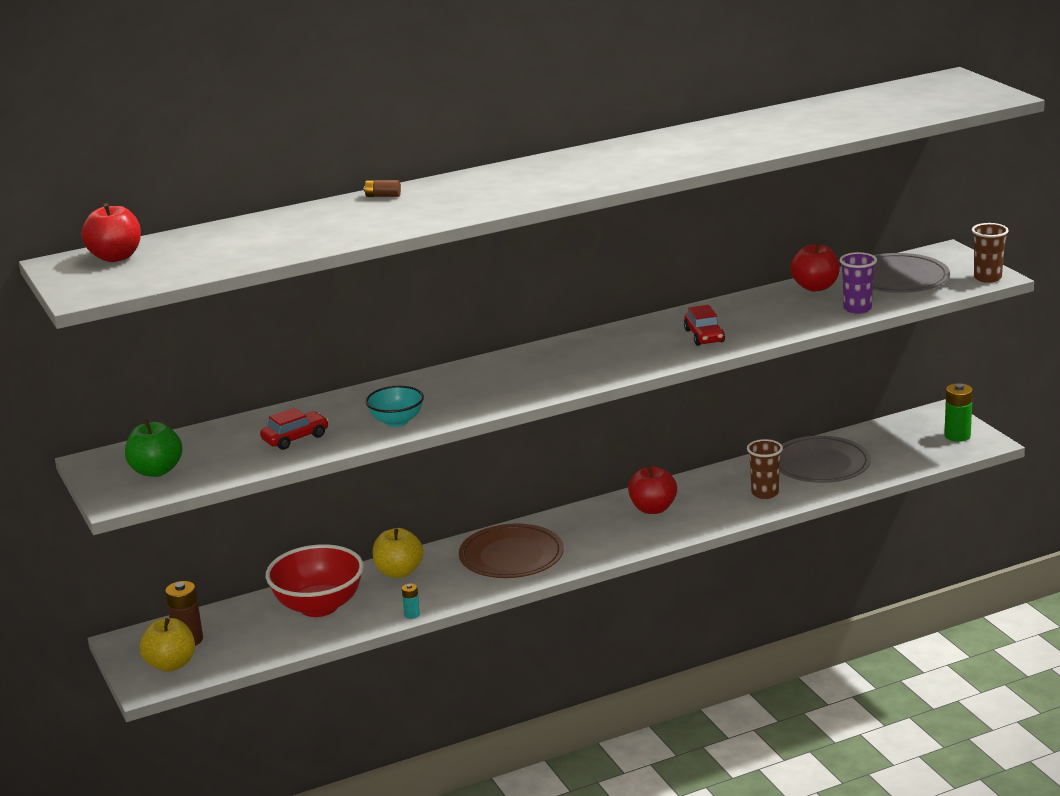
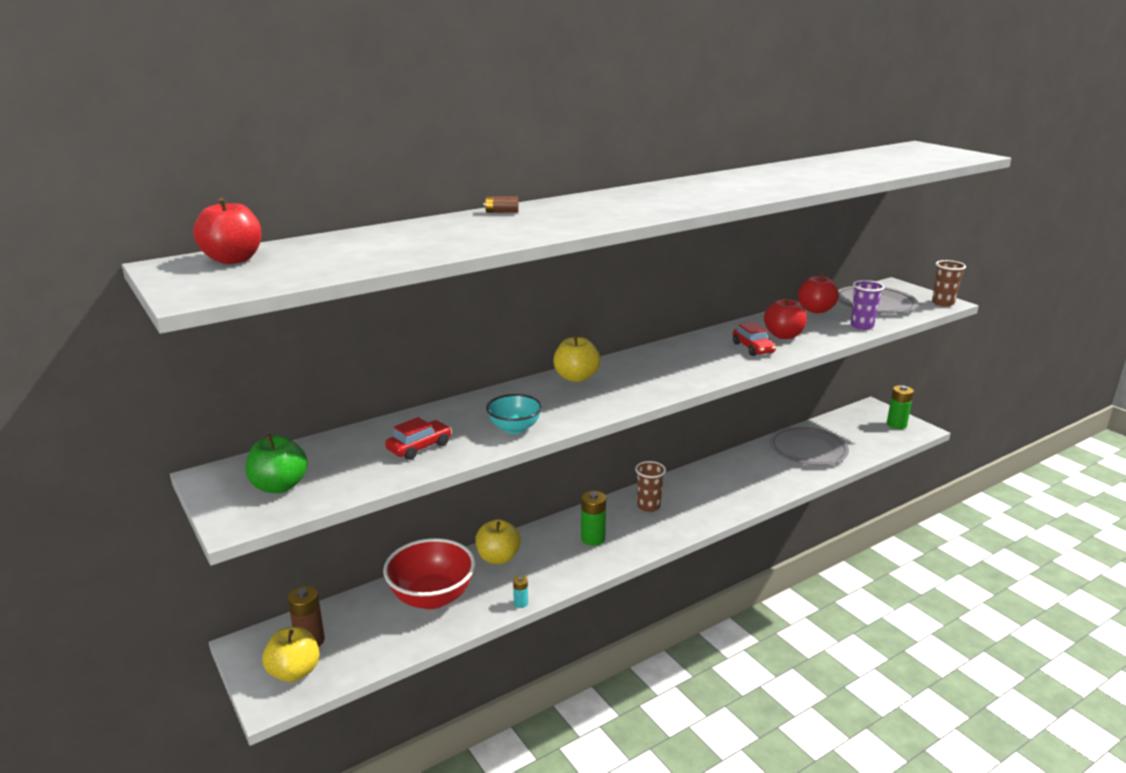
camera: 10 degrees left, 0 degrees up
(483, 369) = (576, 377): none -> yellow apple
(511, 556) = (593, 538): brown plate -> green battery
(653, 509) = (695, 491): red apple -> red apple (783, 335)
(765, 493) = (778, 475): brown cup -> brown cup (648, 506)

